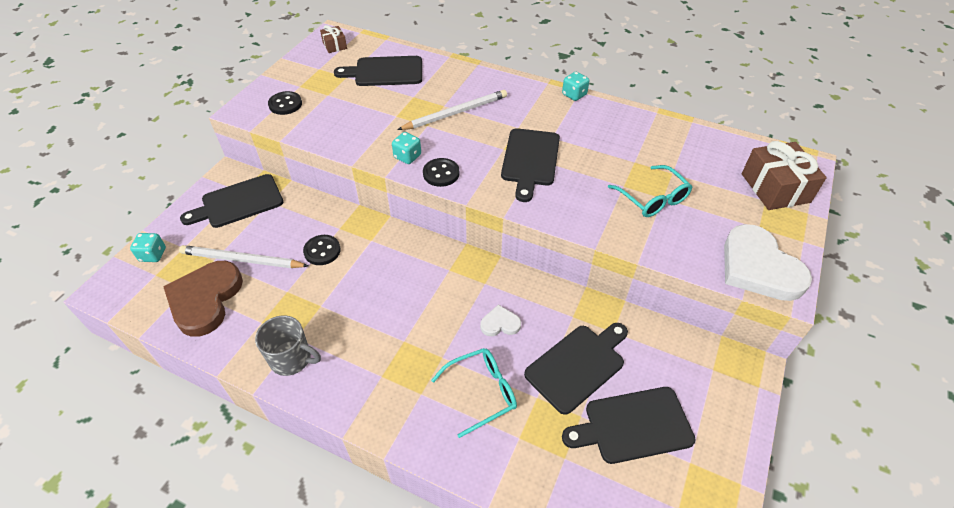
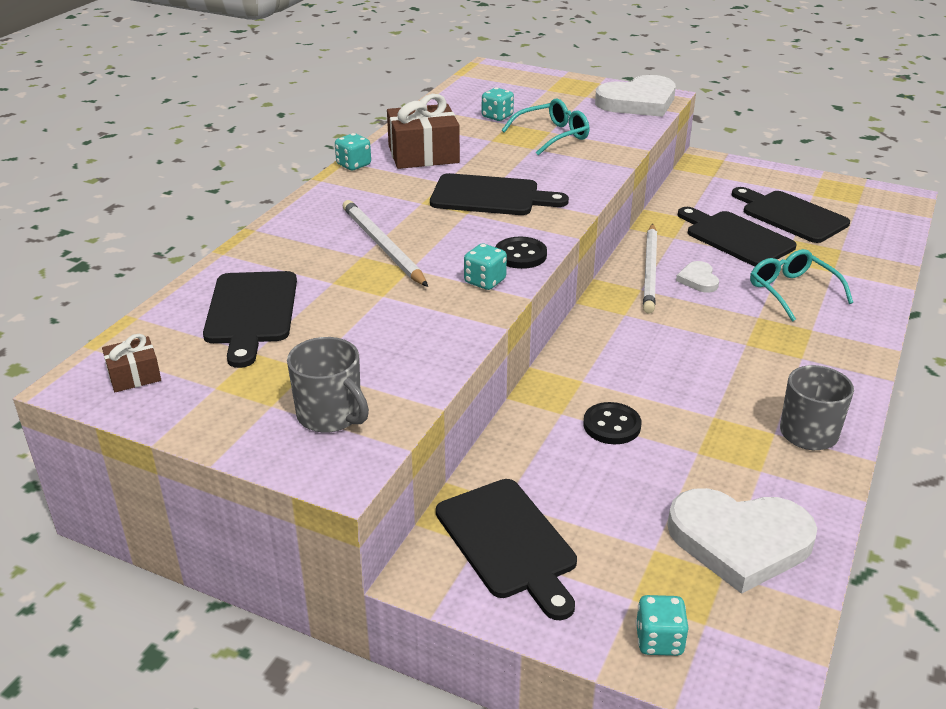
camera: 90 degrees left, 15 degrees down
(205, 299) = (739, 541): brown heart -> white heart
(242, 260) = (647, 512): white pencil -> white pencil (650, 270)
(285, 104) = (330, 415): black button -> grey mug
(633, 425) = (790, 215): black cutting board -> black cutting board turned 150 degrees clockwise
(686, 166) = (497, 116): none -> turquoise dice
(775, 188) = (529, 84): brown gift -> brown gift (423, 154)

